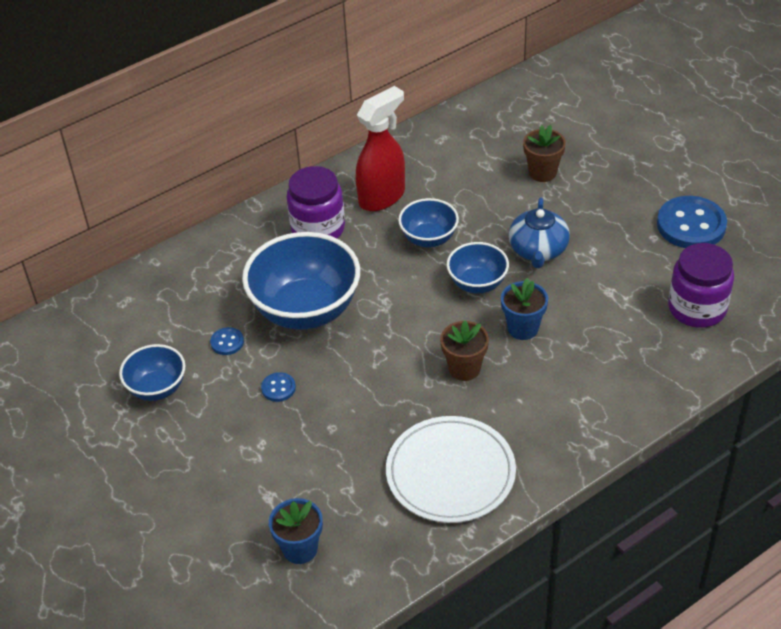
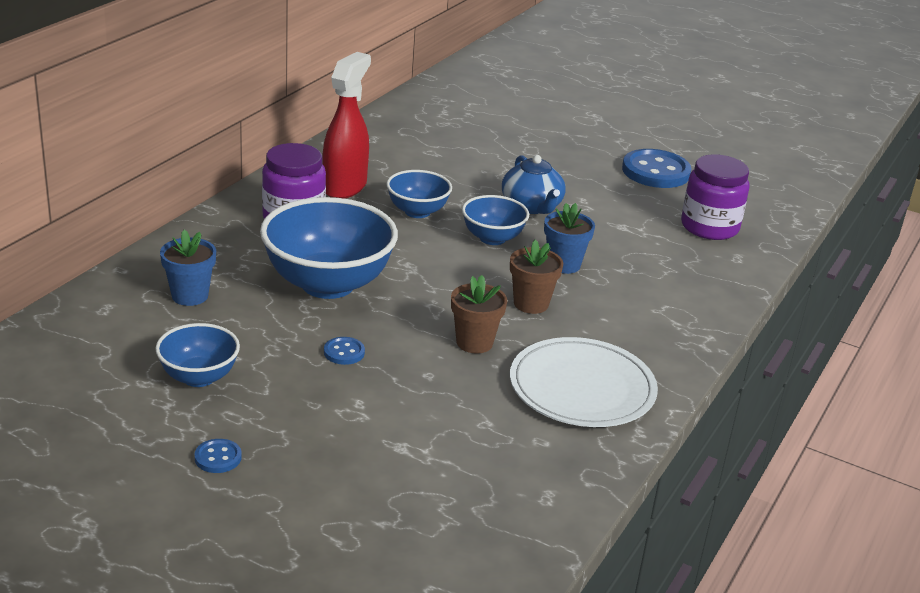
camera: 30 degrees left, 15 degrees down
(227, 342) = (256, 324): blue button -> blue button (218, 458)
(300, 549) = (471, 485): blue flower pot -> blue flower pot (190, 296)
(542, 172) = (491, 152): brown flower pot -> brown flower pot (474, 342)

